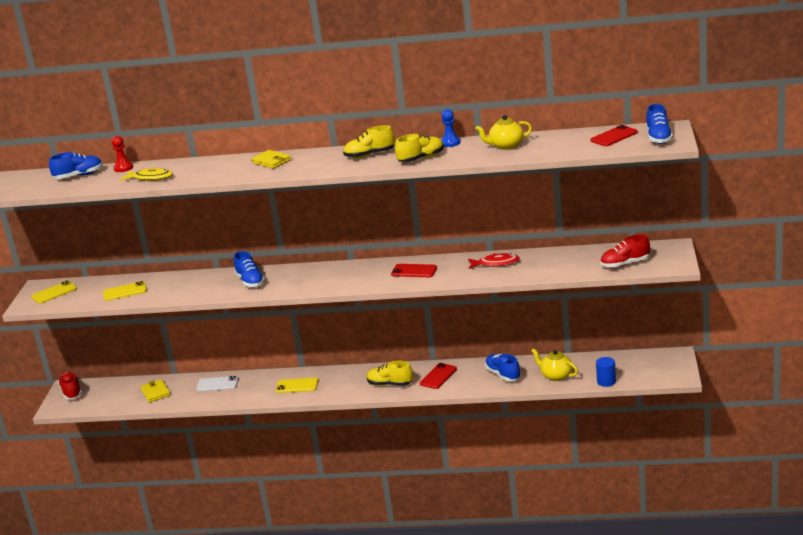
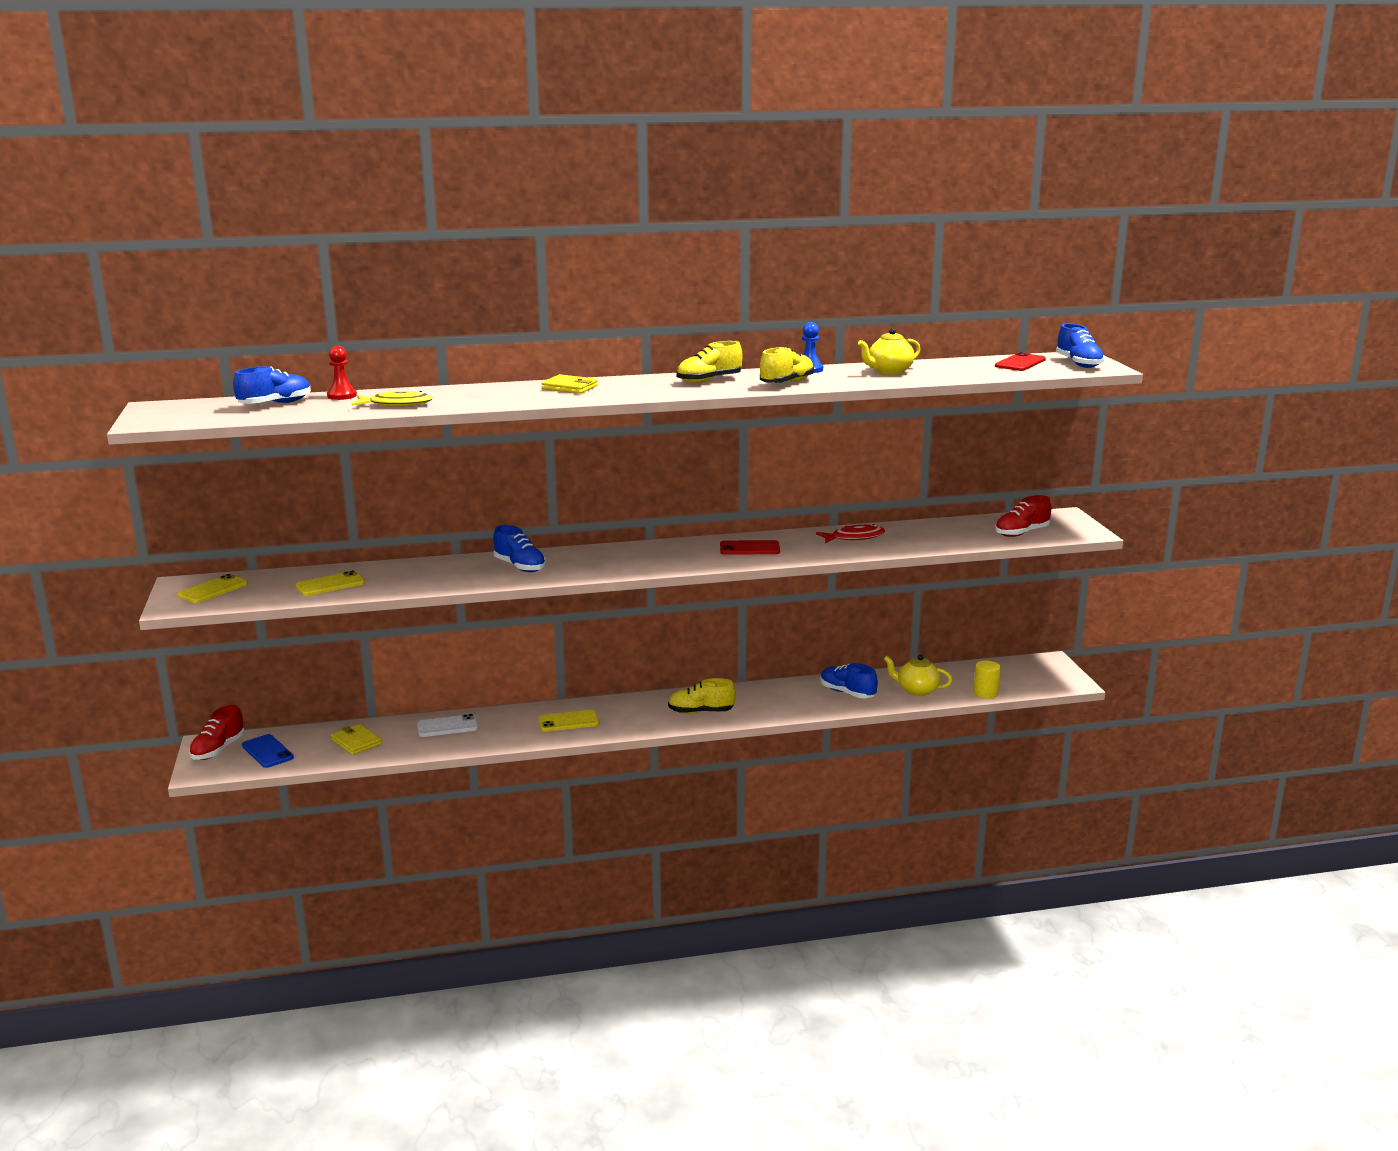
camera: 20 degrees left, 5 degrees down
(71, 392) = (218, 750): red shoe -> red shoe turned 120 degrees counterclockwise
(99, 396) = (267, 751): none -> blue phone
(438, 376) = (762, 699): red phone -> none
(606, 382) = (985, 693): blue cylinder -> yellow cylinder

